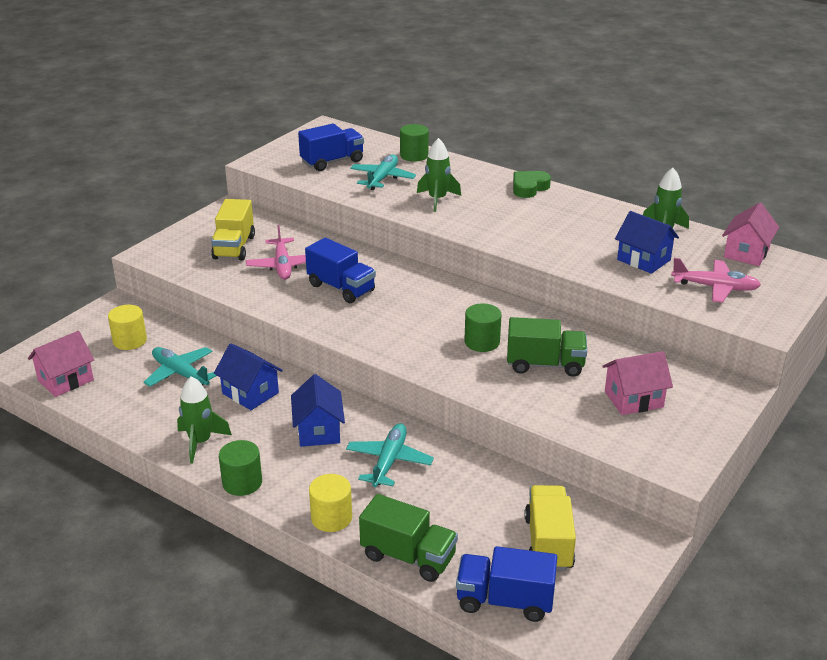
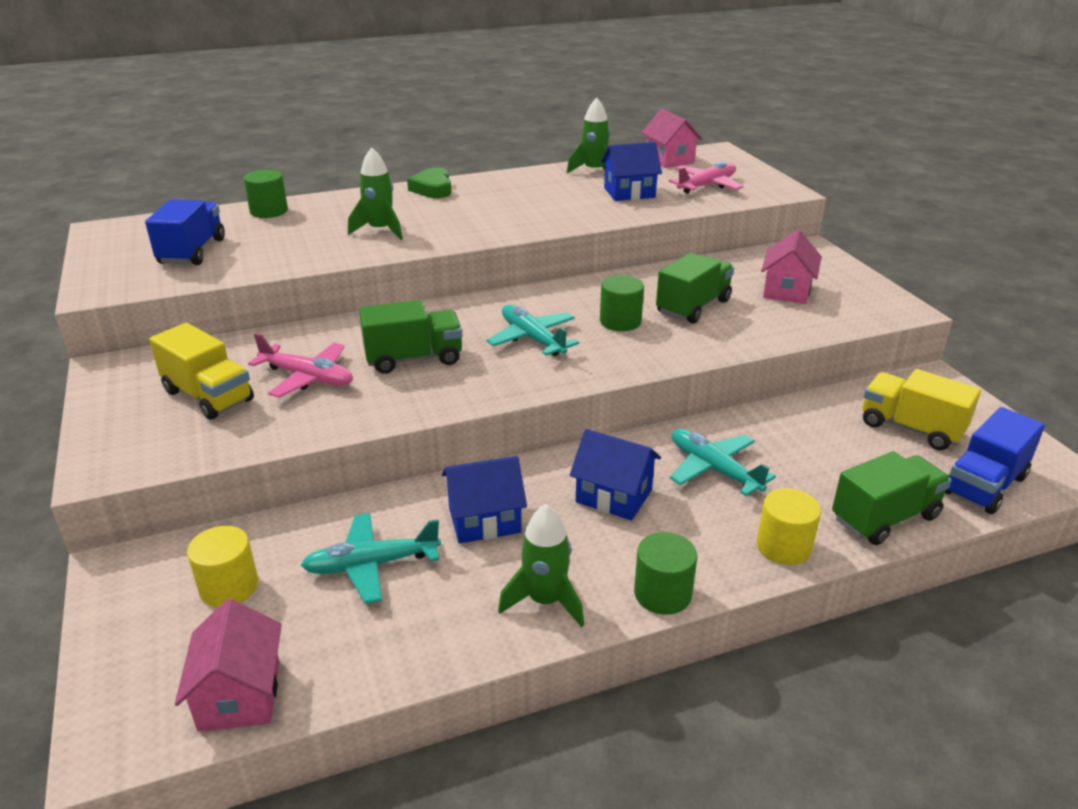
camera: 55 degrees left, 0 degrees up
(341, 288) = (414, 358): blue truck -> green truck
(382, 178) = (284, 240): turquoise plane -> turquoise plane (532, 339)

